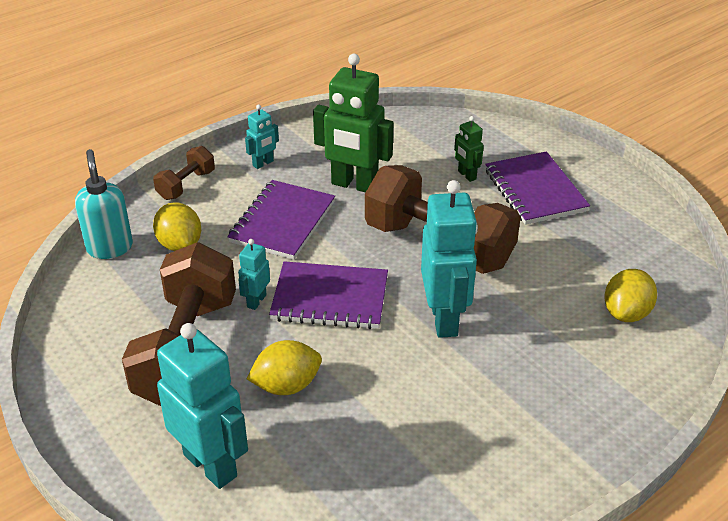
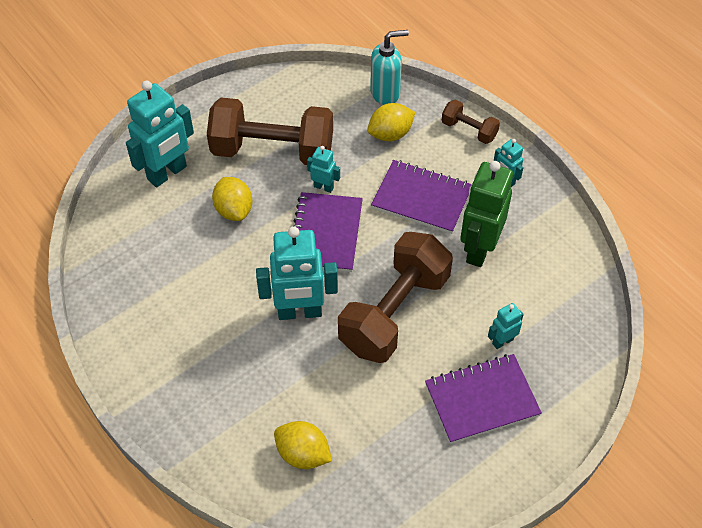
camera: 90 degrees right, 15 degrees up
(466, 175) = (502, 341): green robot -> turquoise robot

